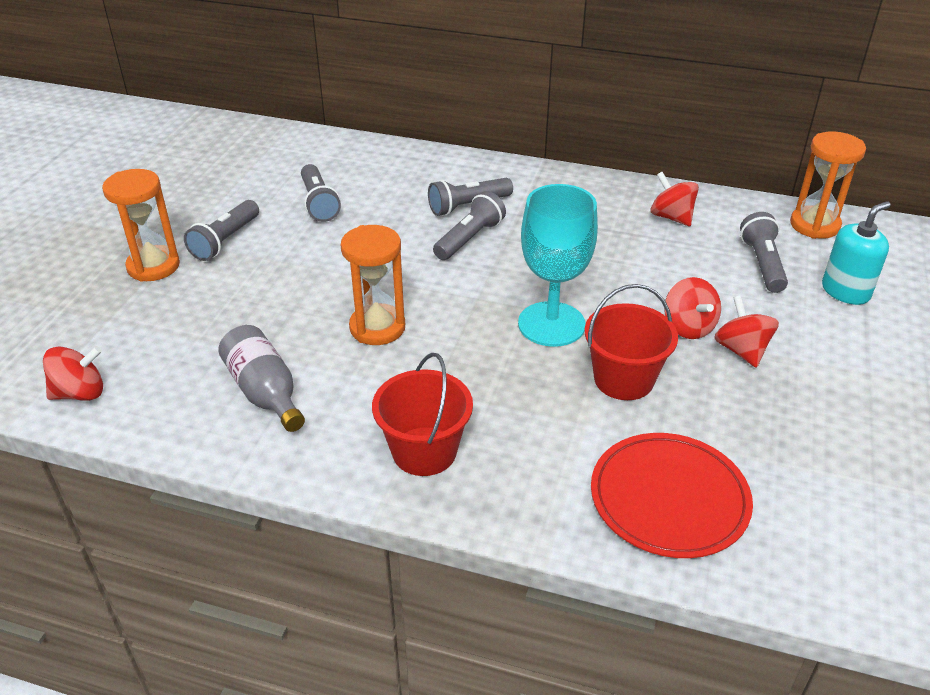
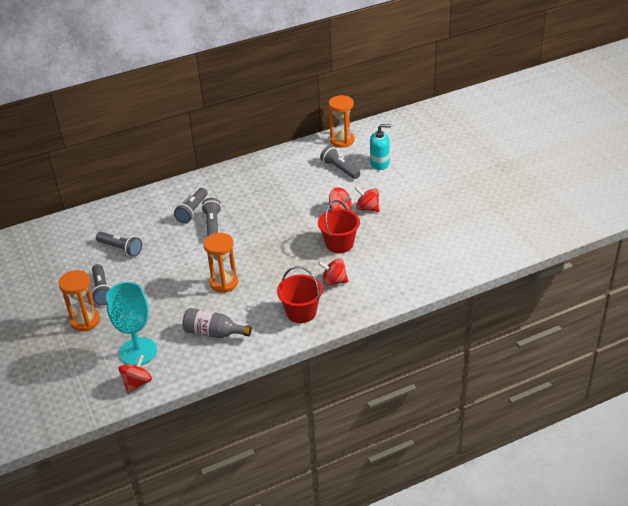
camera: 40 degrees left, 0 degrees up
(551, 324) = (290, 240): turquoise goblet -> turquoise goblet (138, 351)
(669, 498) = (397, 273): red plate -> none
(671, 217) = (284, 168): red spinning top -> red spinning top (334, 281)
(845, 291) = (379, 163): turquoise soap dispenser -> turquoise soap dispenser turned 75 degrees clockwise

